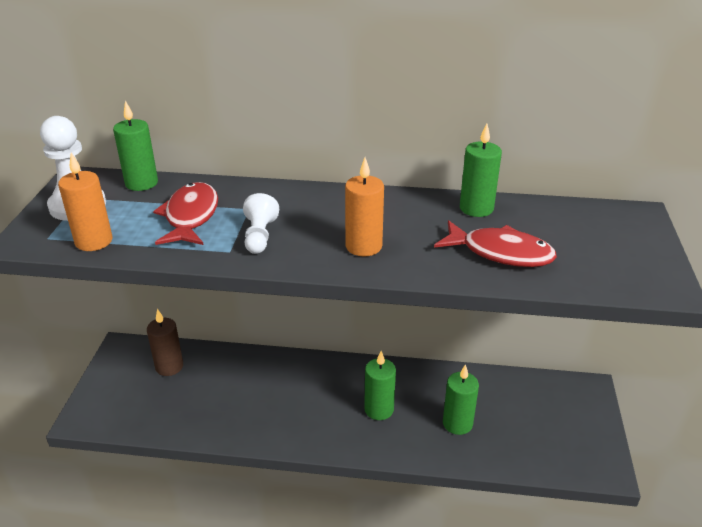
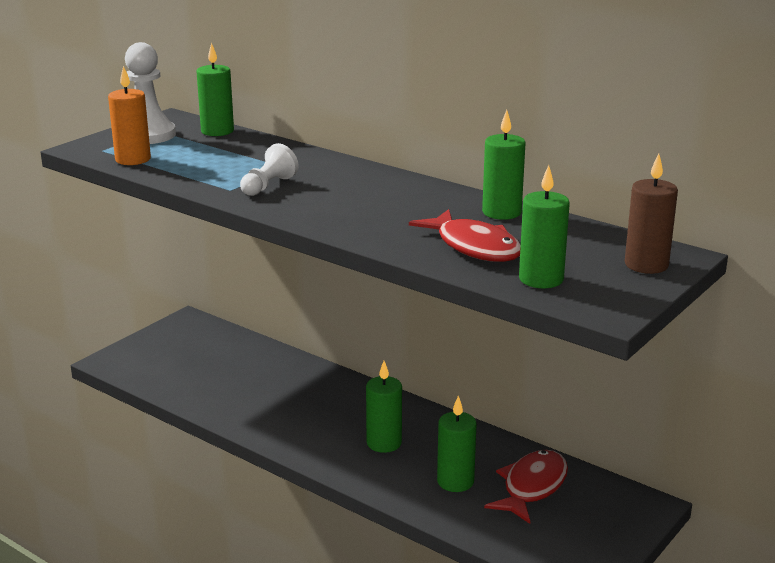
camera: 30 degrees right, 10 degrees down
(169, 366) = (216, 347): brown candle -> brown candle (646, 265)
(190, 216) = (228, 161): red fish -> red fish (532, 487)
(363, 246) = (349, 213): orange candle -> none
(585, 271) = (541, 279): none -> green candle

